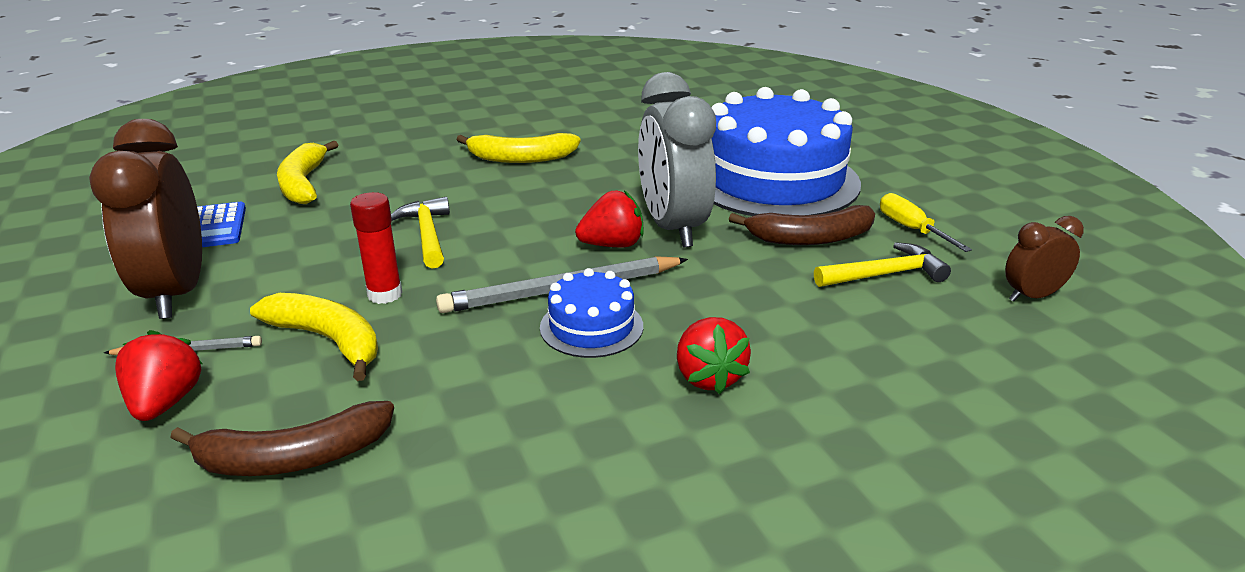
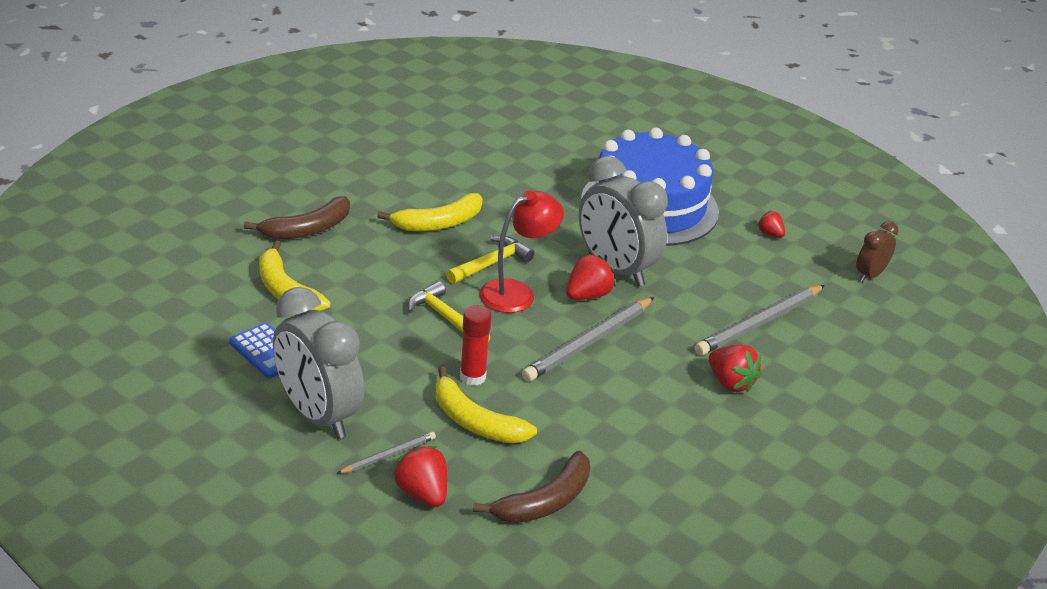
camera: 30 degrees left, 5 degrees up
(176, 292) = (318, 415): brown clock -> grey clock
(328, 340) = (475, 422): yellow banana -> yellow banana turned 150 degrees counterclockwise
(532, 227) = (516, 293): none -> red lamp
(591, 327) = (633, 366): blue cake -> none
(811, 238) = (713, 258): brown banana -> brown banana (307, 229)
(815, 317) = (759, 323): none -> grey pencil
(885, 274) = (778, 278): yellow hammer -> yellow hammer (491, 263)
(911, 229) = (770, 234): yellow screwdriver -> red strawberry

